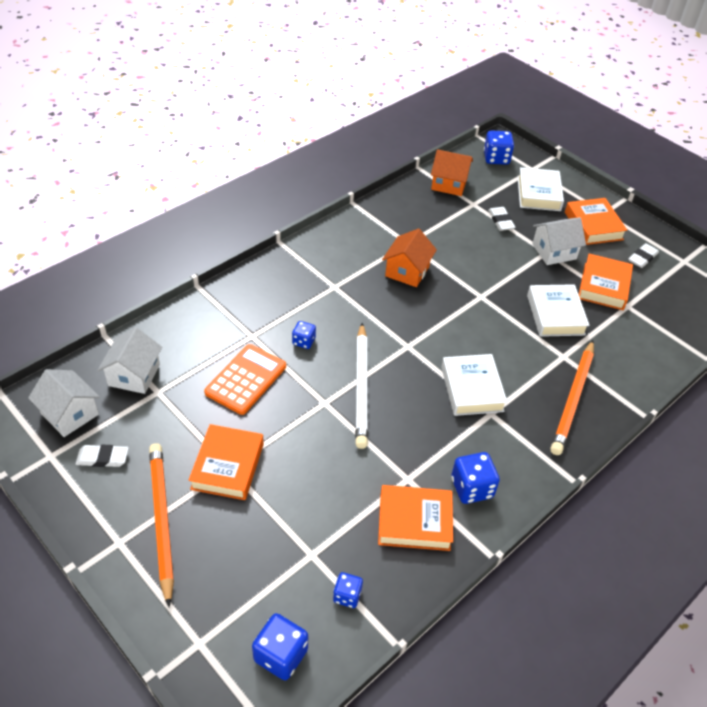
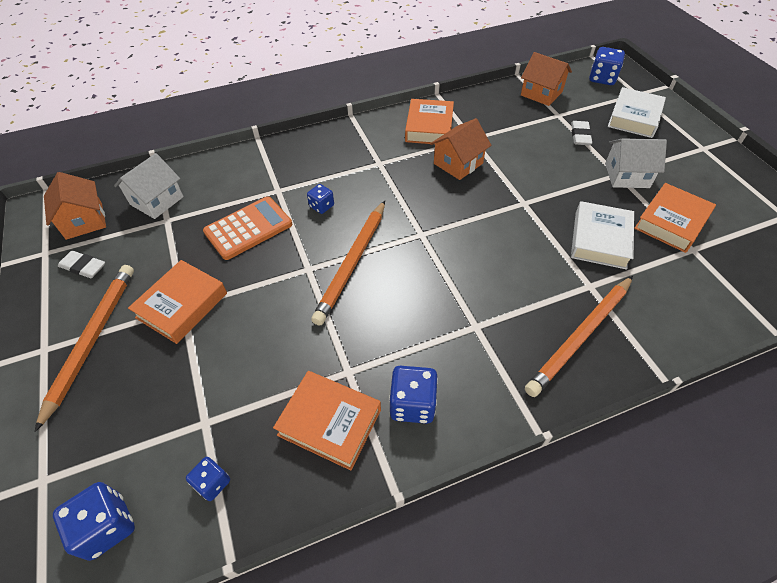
camera: 25 degrees right, 5 degrees up
(69, 414) = (84, 221): white house -> orange house
(361, 387) = (352, 263): white pencil -> orange pencil
(472, 389) = (467, 294): white book -> none
(593, 226) = (684, 159): orange book -> orange book (429, 127)
(642, 258) = (732, 202): white eraser -> none

